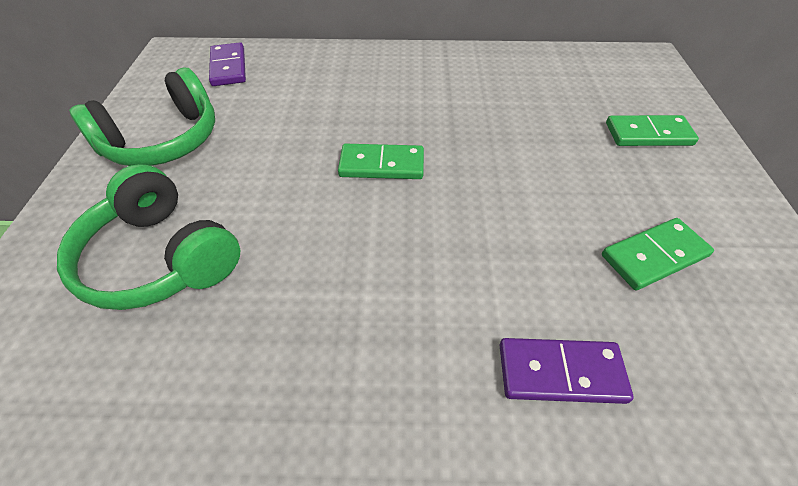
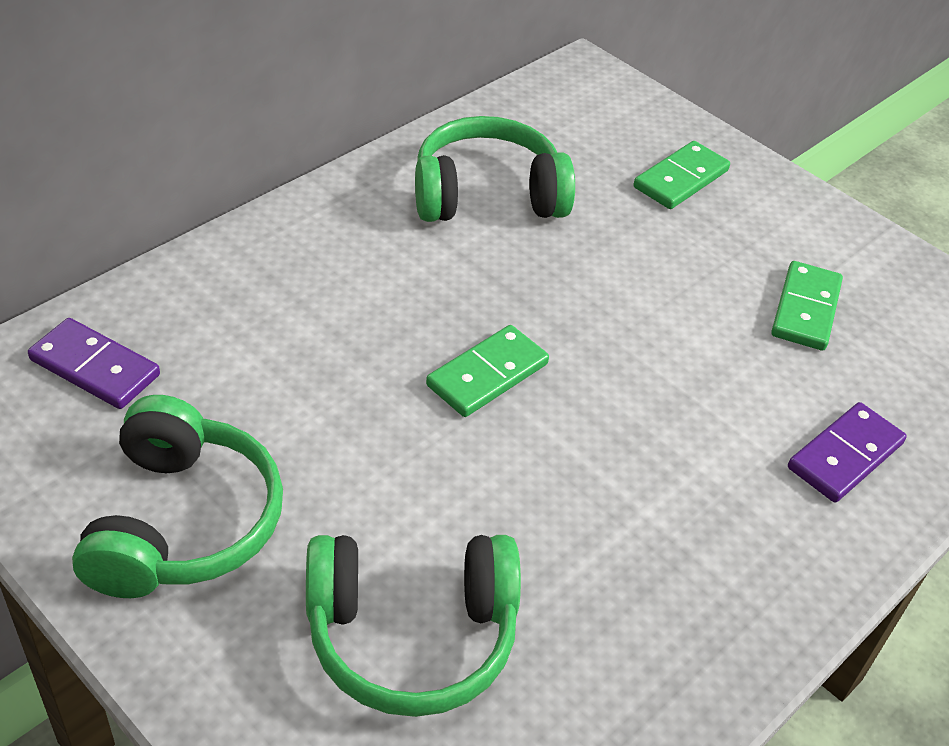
camera: 50 degrees left, 5 degrees down
(504, 86) = (487, 195): none -> green headphones

